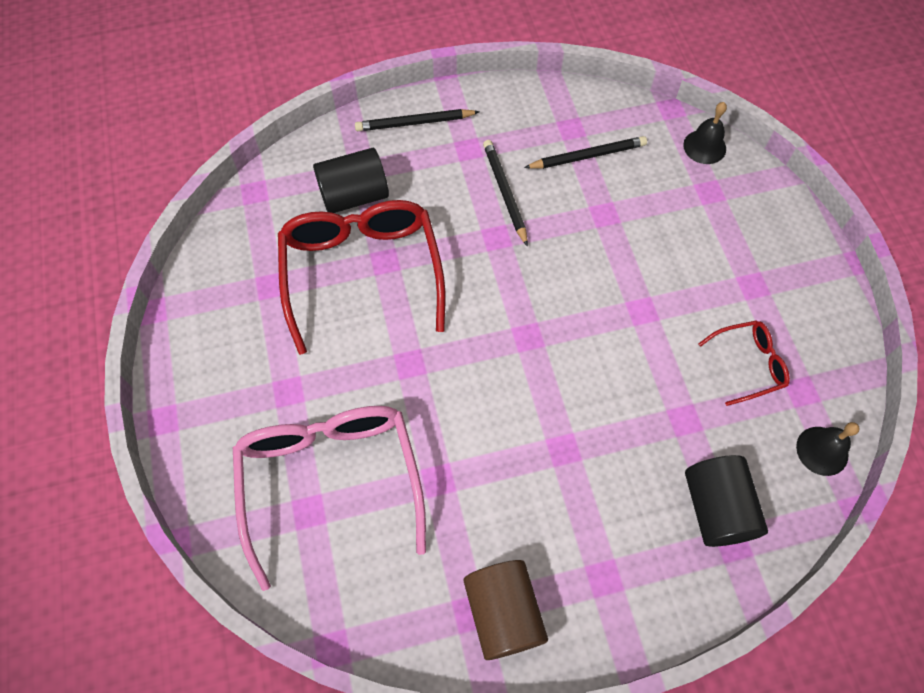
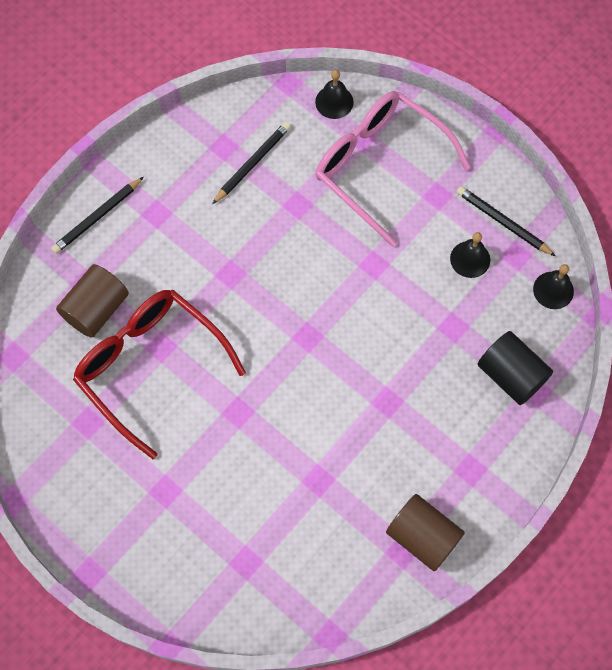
camera: 35 degrees left, 5 degrees up
(330, 482) = (246, 532): pink glasses -> pink glasses (380, 167)
(354, 196) = (96, 309): black cylinder -> brown cylinder
(505, 193) = (211, 233): black pencil -> black pencil (503, 222)
(748, 364) = (470, 259): red glasses -> black bell

